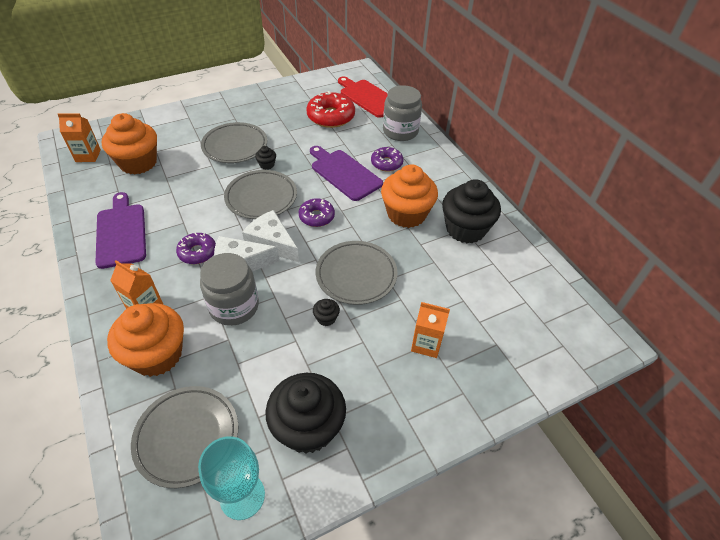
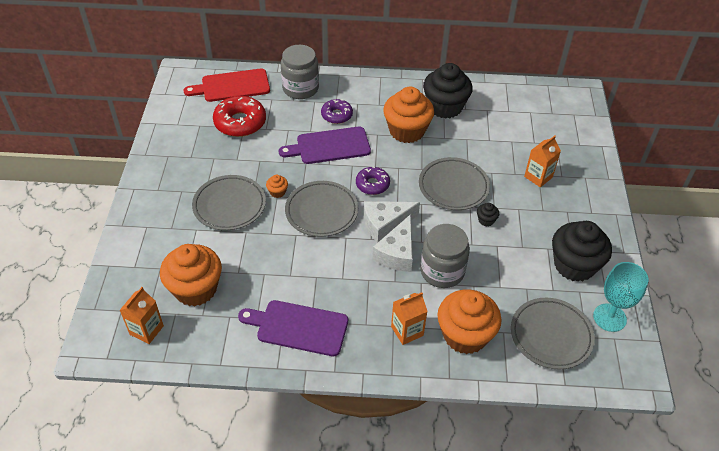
camera: 60 degrees left, 0 degrees up
(197, 252) = (363, 277): purple donut -> none
(267, 165) = (277, 192): black cupcake -> orange cupcake

